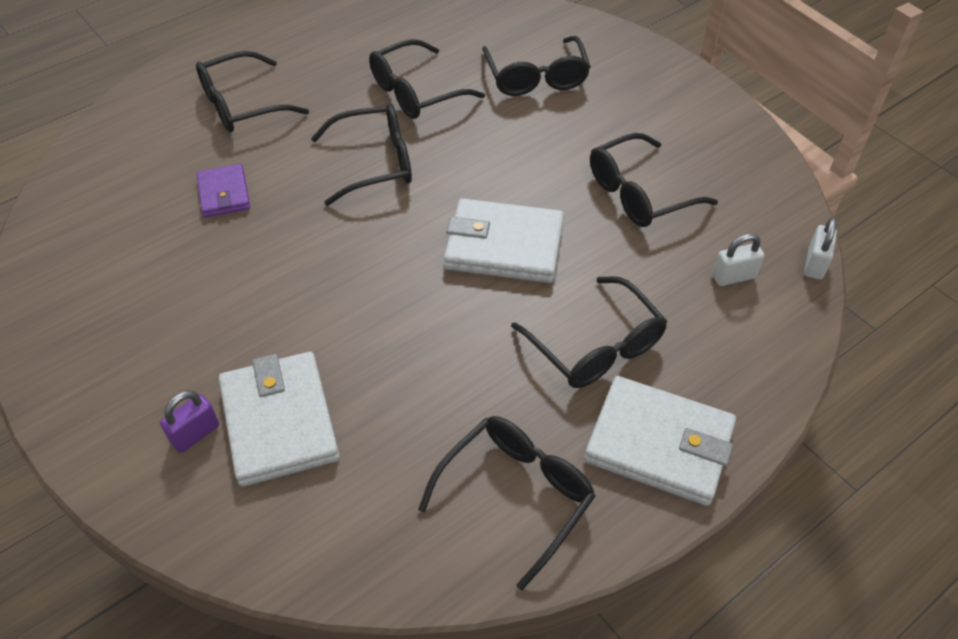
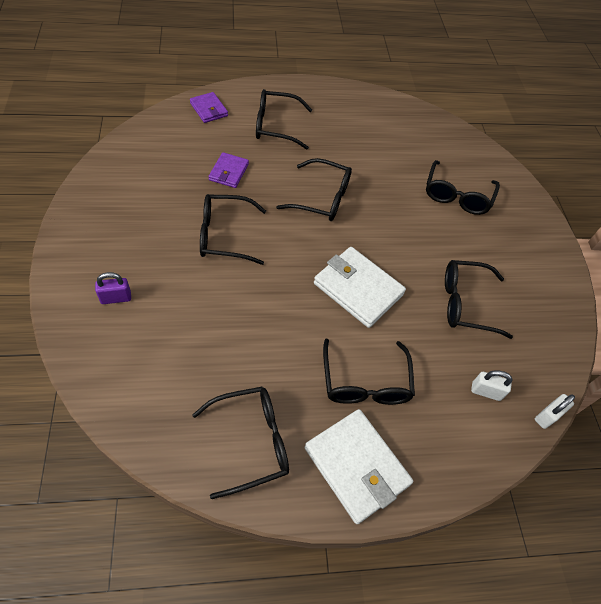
camera: 25 degrees right, 5 degrees up
(129, 128) = (209, 109): none -> purple wallet
(279, 421) = (161, 317): white wallet -> none
(416, 92) = (378, 168): black glasses -> black glasses (225, 235)

